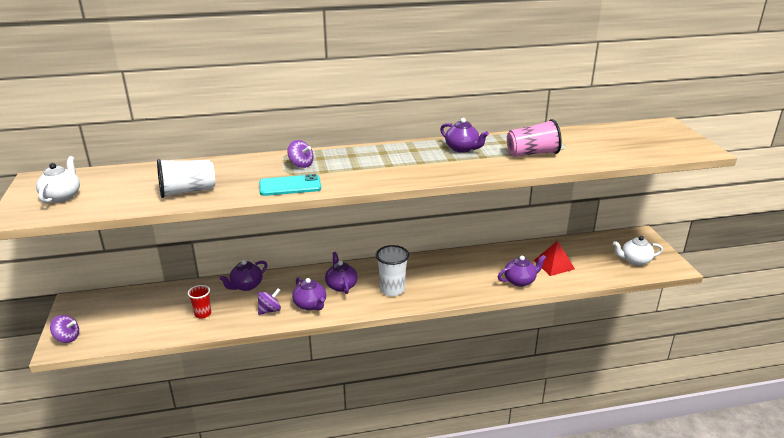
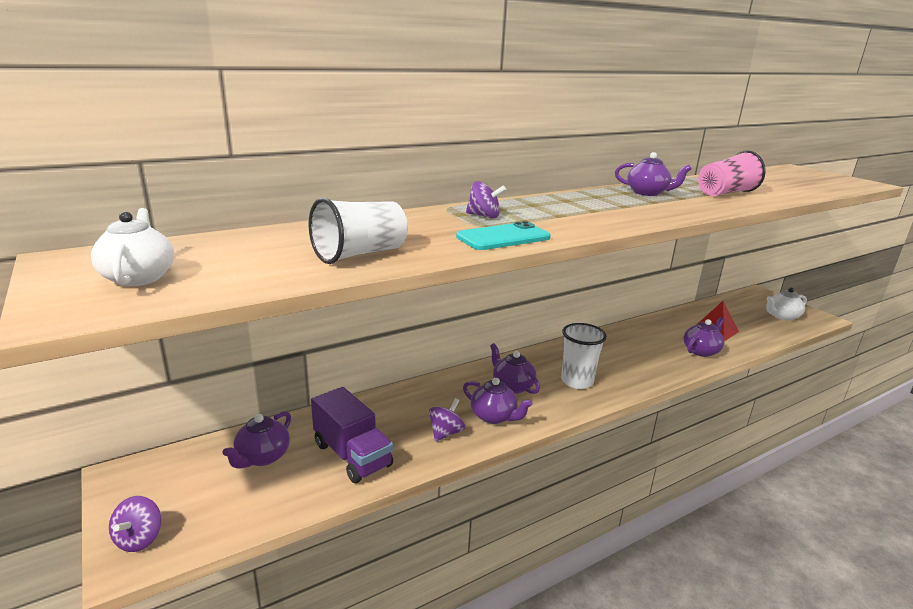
camera: 20 degrees left, 5 degrees down
(67, 338) = (139, 539): purple spinning top -> purple spinning top turned 105 degrees clockwise
(203, 314) = (352, 455): red cup -> purple truck
(246, 286) = (388, 406): purple teapot -> purple teapot (262, 457)

